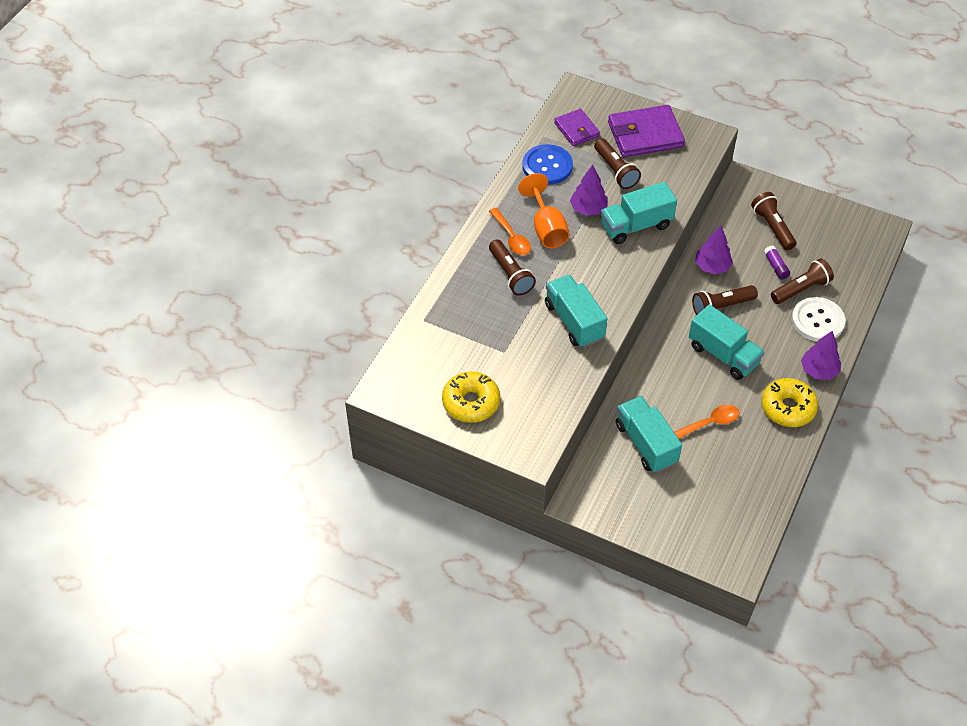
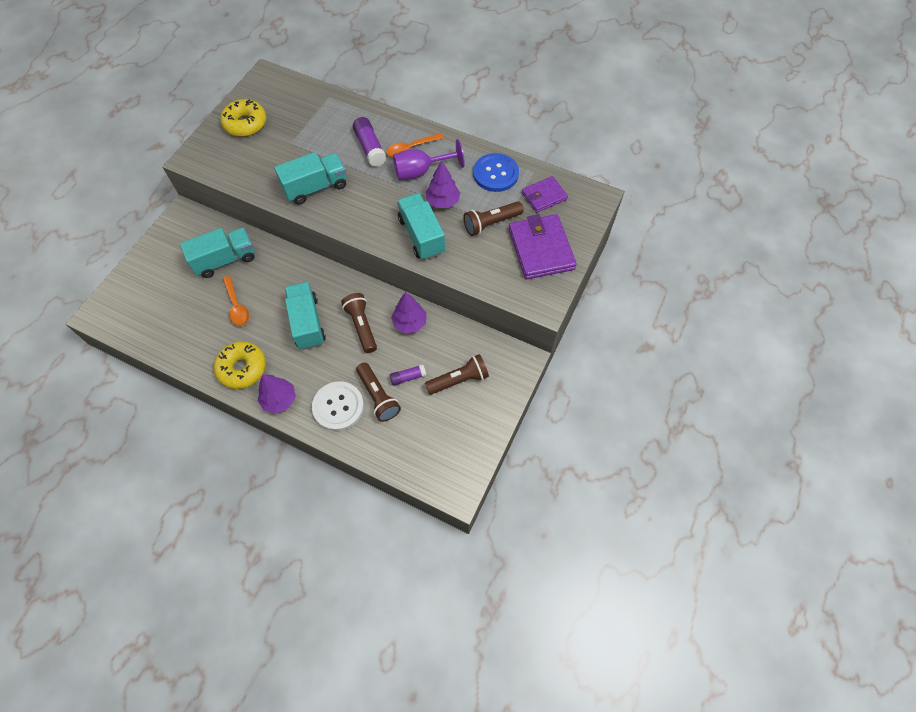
camera: 90 degrees right, 10 degrees up
(510, 274) = (370, 148): brown flashlight -> purple glue stick
(546, 228) = (420, 172): orange goblet -> purple goblet
(723, 355) = (307, 323): turquoise truck -> turquoise truck turned 120 degrees clockwise

